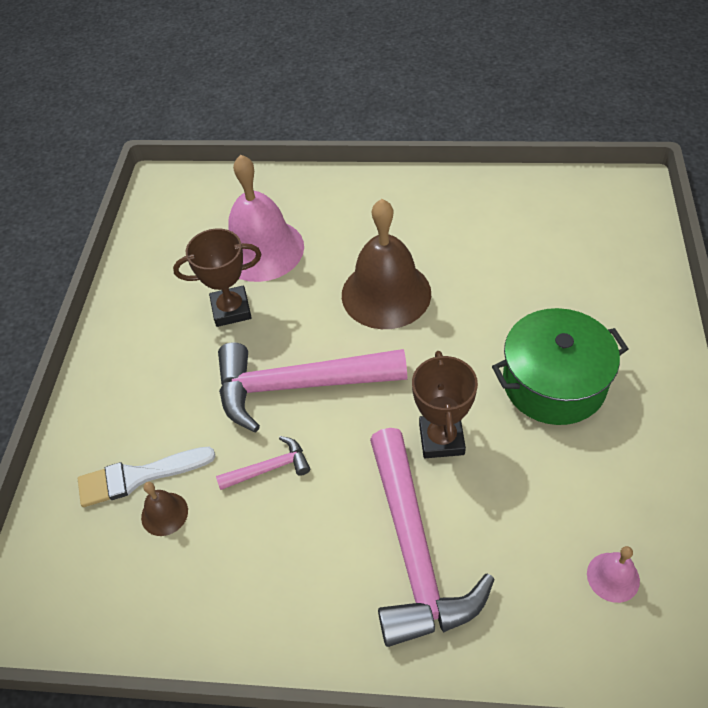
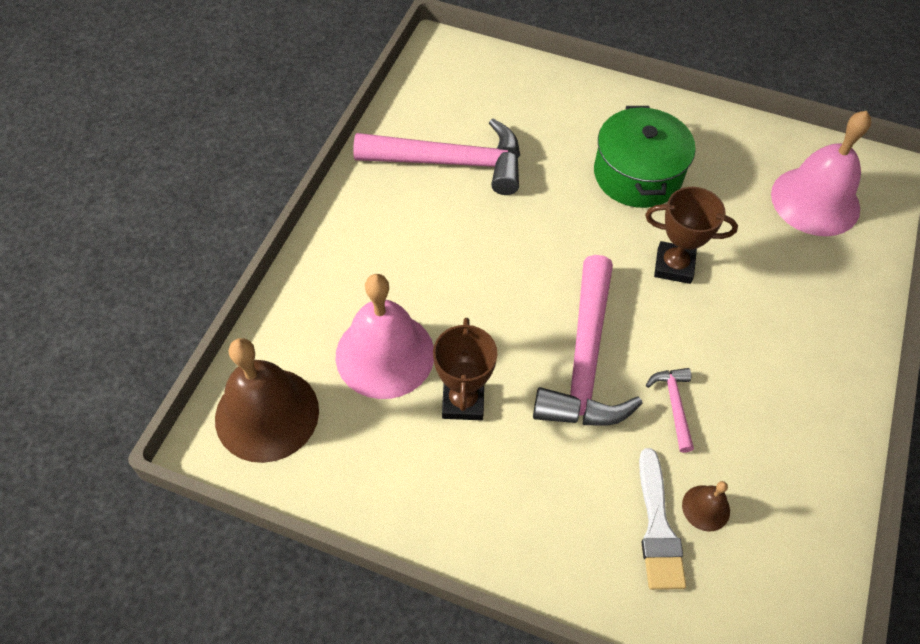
camera: 80 degrees left, 5 degrees up
(386, 294) = (494, 260): brown bell -> brown bell (267, 414)
(414, 550) = (776, 315): pink hammer -> pink hammer (451, 163)
(613, 577) = (815, 201): pink bell -> pink bell, size x2.27

